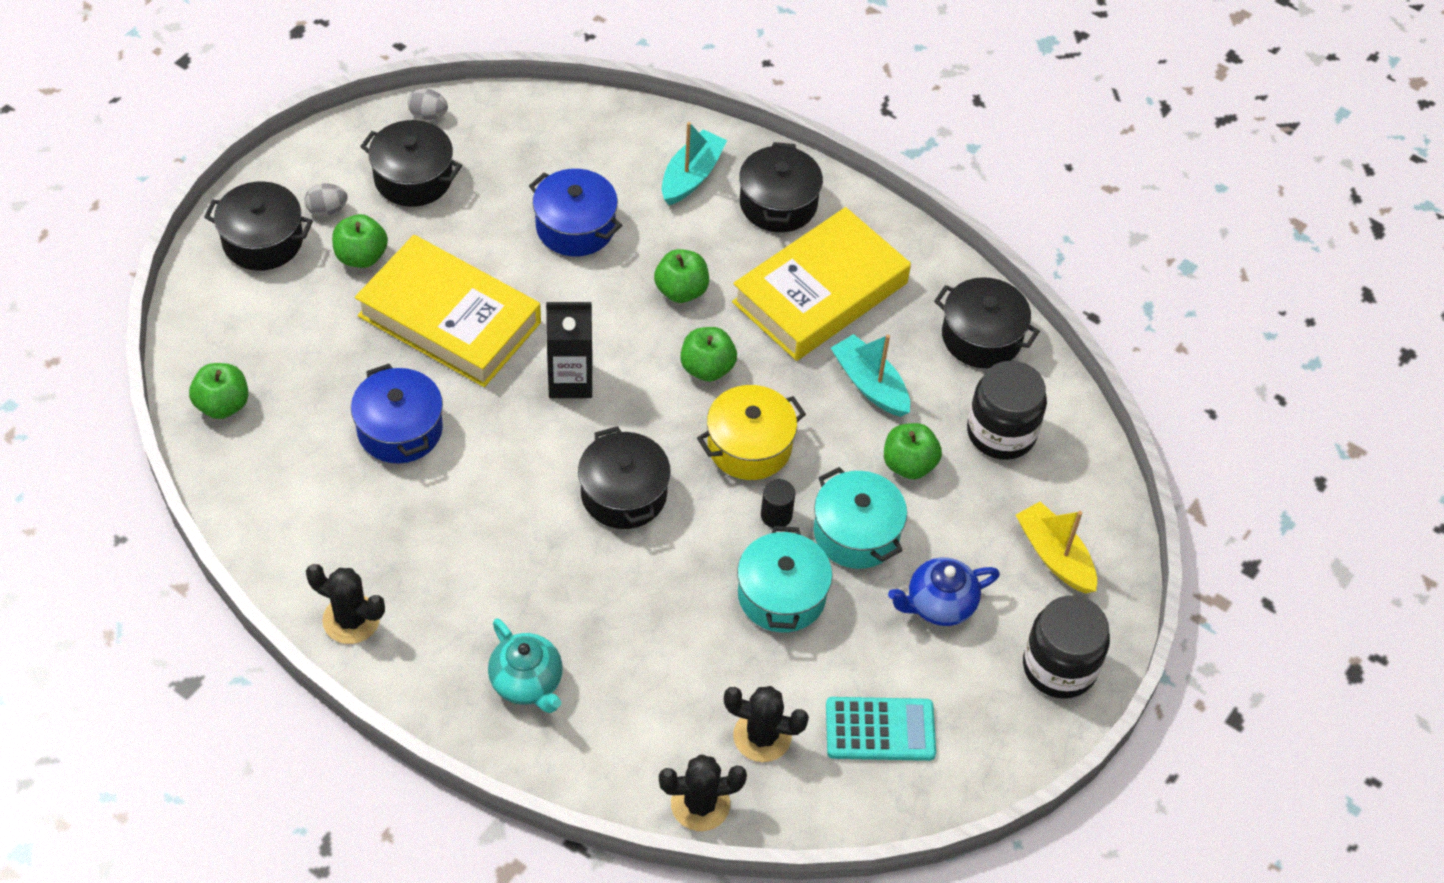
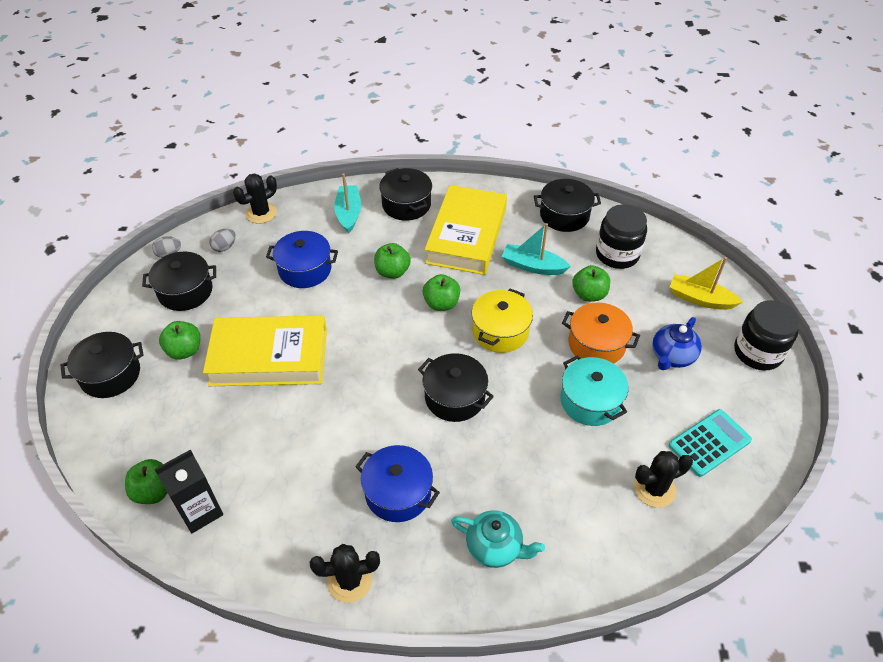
camera: 30 degrees left, 5 degrees down
(327, 210) = (142, 335): grey egg -> grey egg (224, 247)
(400, 429) = (288, 438): blue pot -> blue pot (398, 493)
(570, 381) = (370, 352): black carton -> black carton (200, 511)
(700, 804) = (660, 555): black cactus -> black cactus (261, 213)
(776, 515) = (547, 359): black cylinder -> none
(856, 533) = (596, 344): turquoise pot -> orange pot

